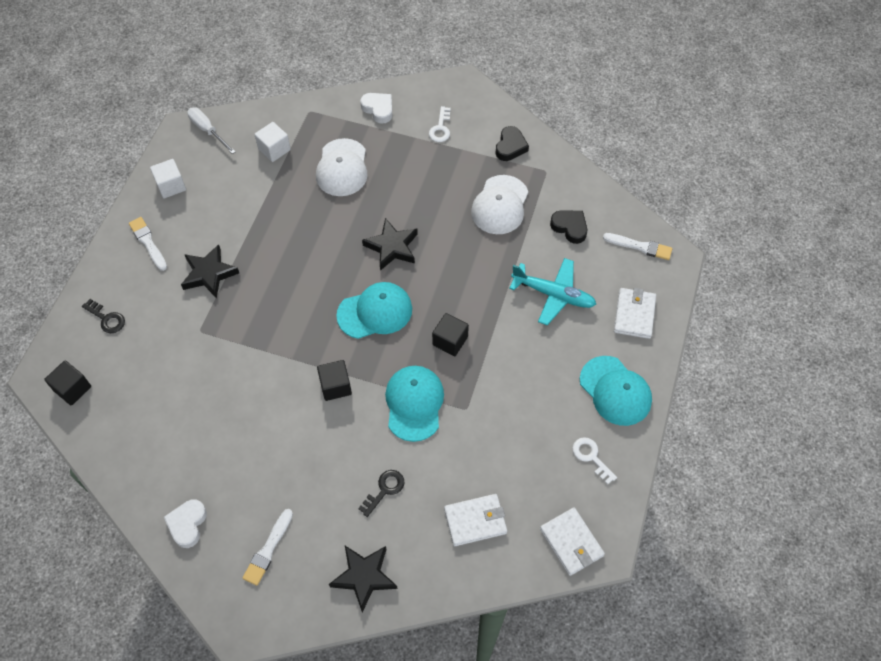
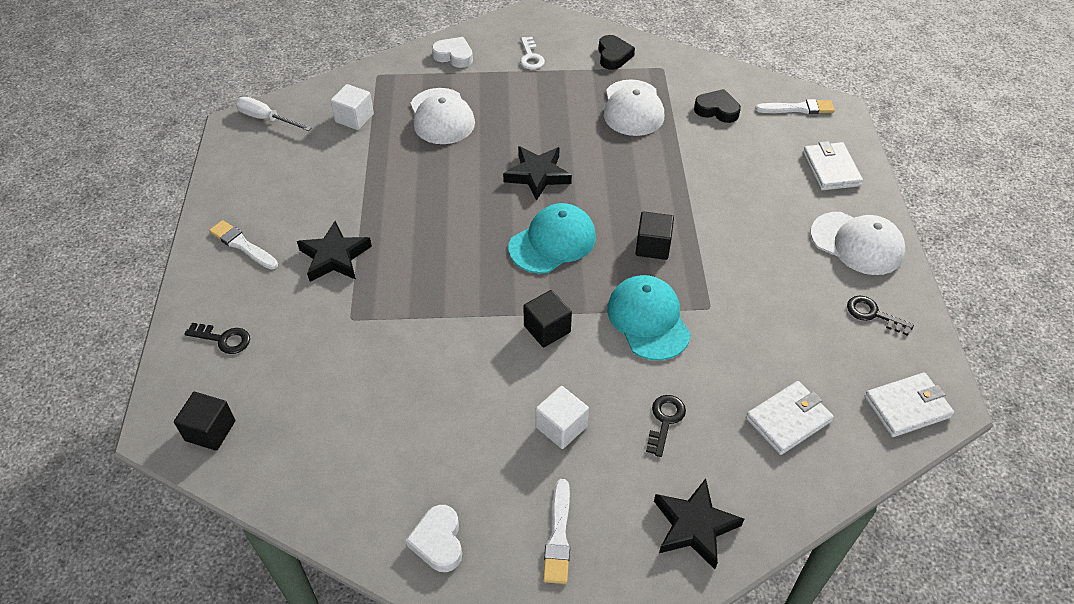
camera: 20 degrees left, 10 degrees down
(171, 186) = (246, 182): white cube -> white cube (561, 427)
(553, 294) = (737, 173): turquoise plane -> none
(571, 542) = (907, 407): white wallet -> white wallet turned 60 degrees counterclockwise
(591, 457) = (873, 314): white key -> black key
(615, 391) = (857, 243): turquoise cap -> white cap

